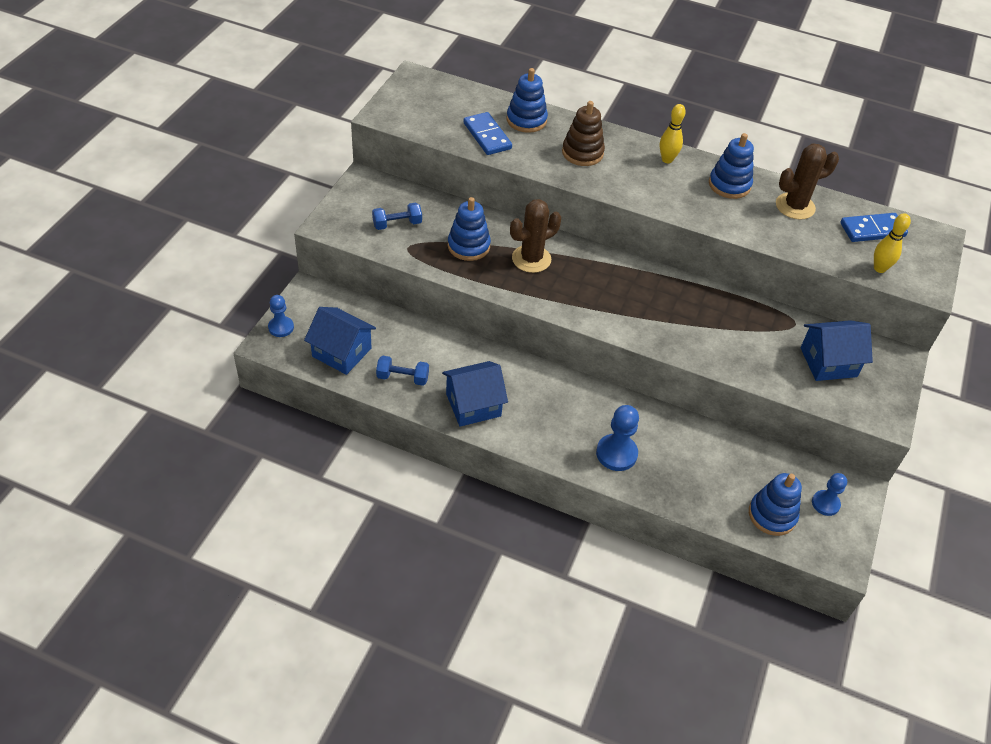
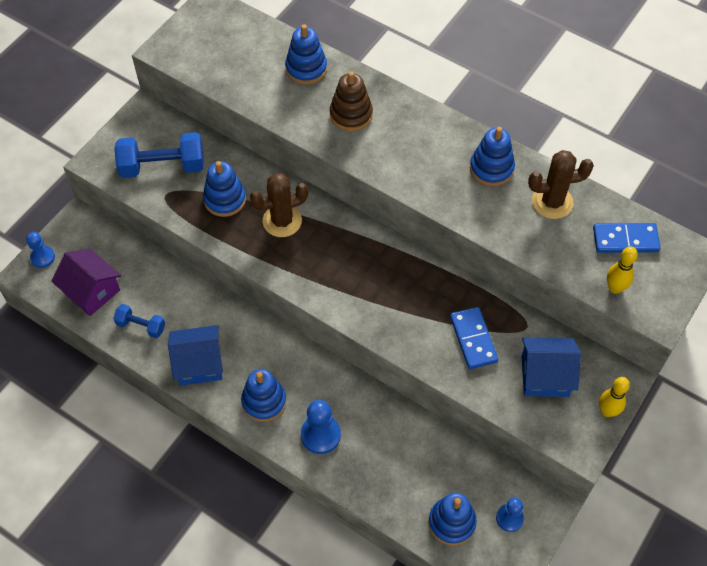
camera: 15 degrees right, 10 degrees up
(342, 352) = (92, 291): blue house -> purple house
(397, 224) = (162, 166): blue dumbbell -> blue dumbbell, size x1.80
(487, 136) = (260, 85): blue domino -> blue domino (473, 339)
(550, 430) = (264, 401): none -> blue stacking toy
(667, 159) = (436, 131): yellow bowling pin -> yellow bowling pin (607, 411)

